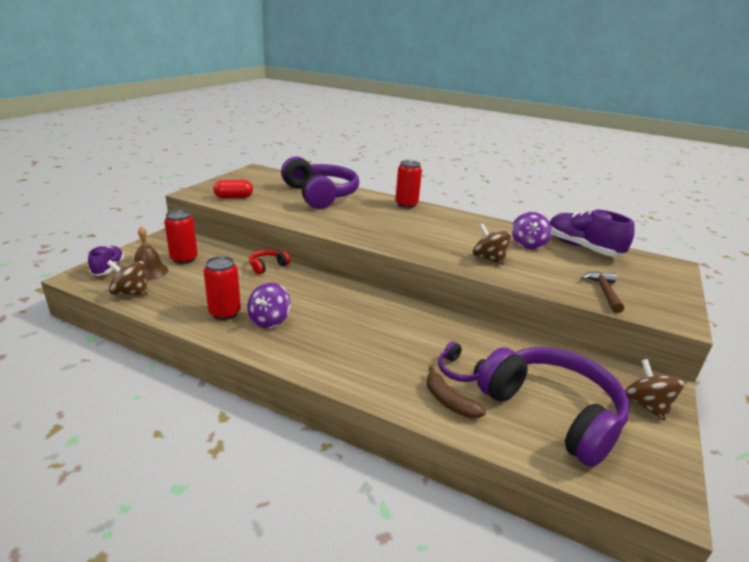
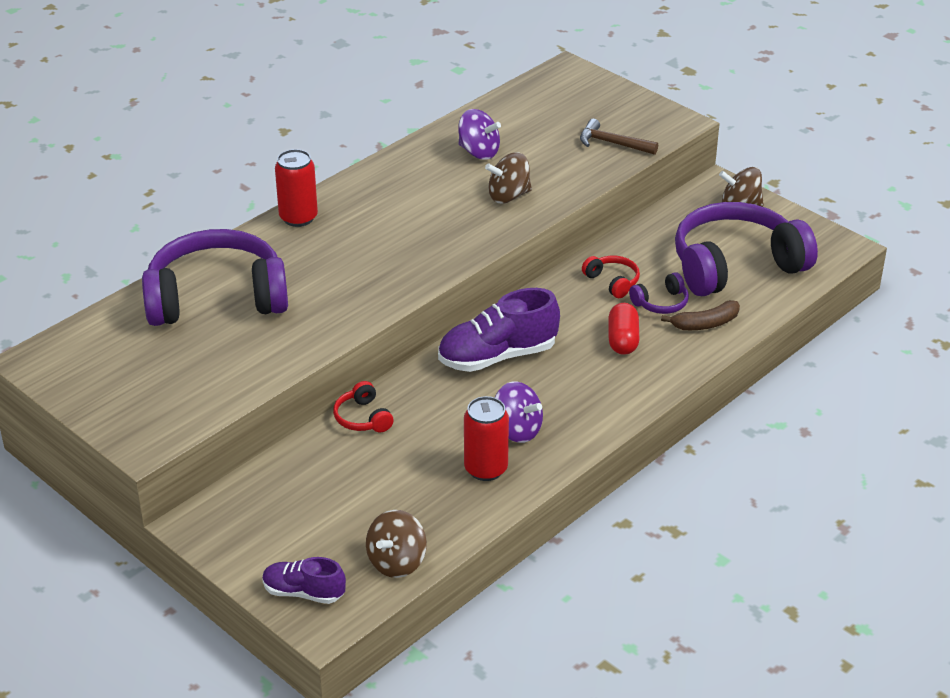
camera: 70 degrees left, 10 degrees up
(149, 272) = (333, 545): brown bell -> none
(184, 259) = (301, 507): red can -> none
(234, 197) = (187, 397): red capsule -> red capsule (623, 340)
(469, 342) = (612, 282): none -> red headphones
(582, 248) = (503, 114): purple shoe -> purple shoe (497, 356)

